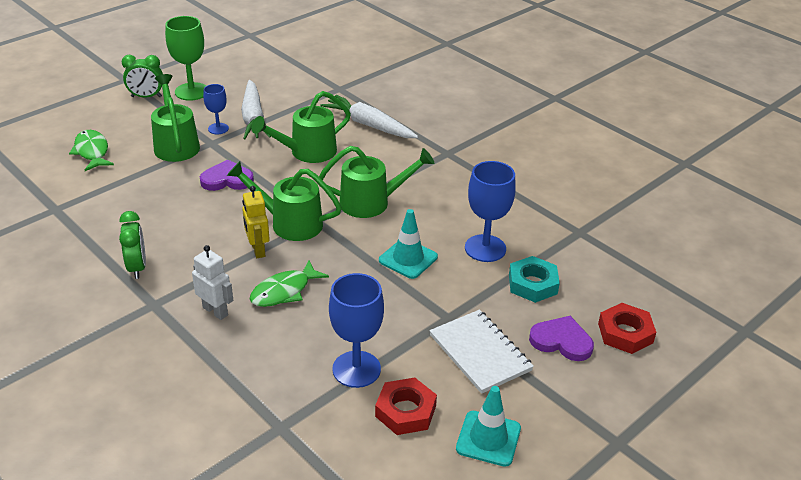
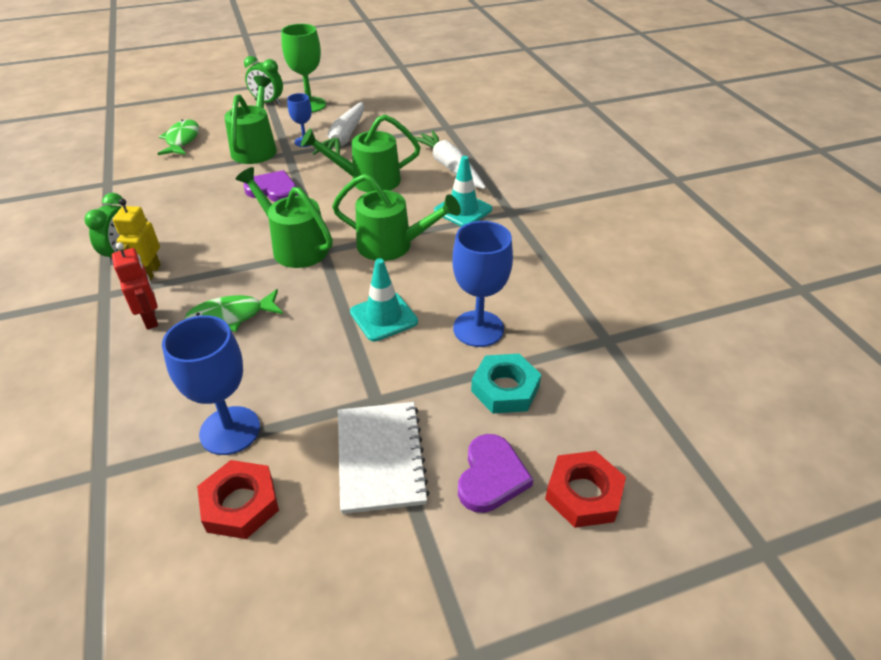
camera: 25 degrees right, 5 degrees up
(215, 311) = (151, 318): white robot -> red robot
(257, 250) = (242, 266): yellow robot -> yellow robot (150, 273)
(488, 438) = (306, 581): turquoise traffic cone -> turquoise traffic cone (463, 210)
(561, 341) = (491, 476): purple heart -> purple heart turned 60 degrees clockwise

